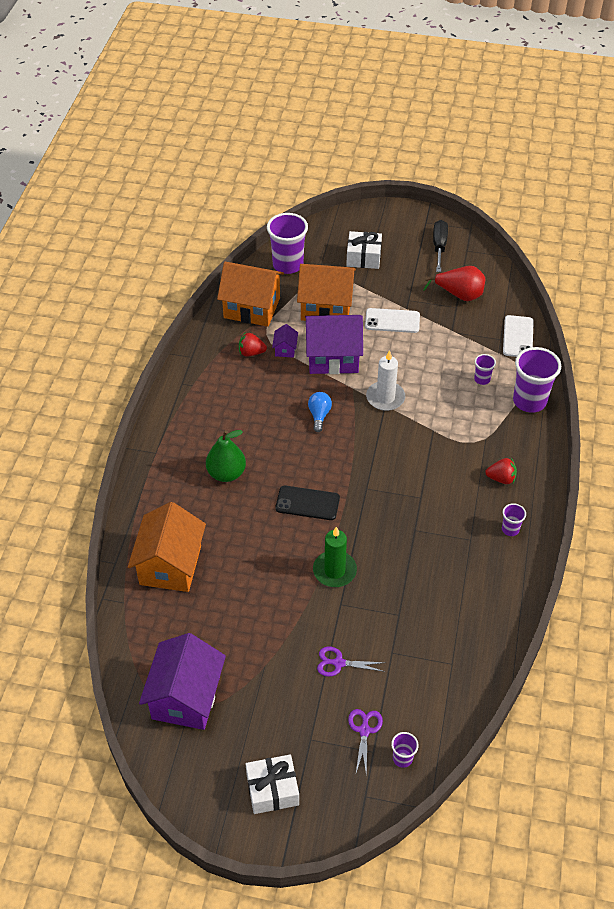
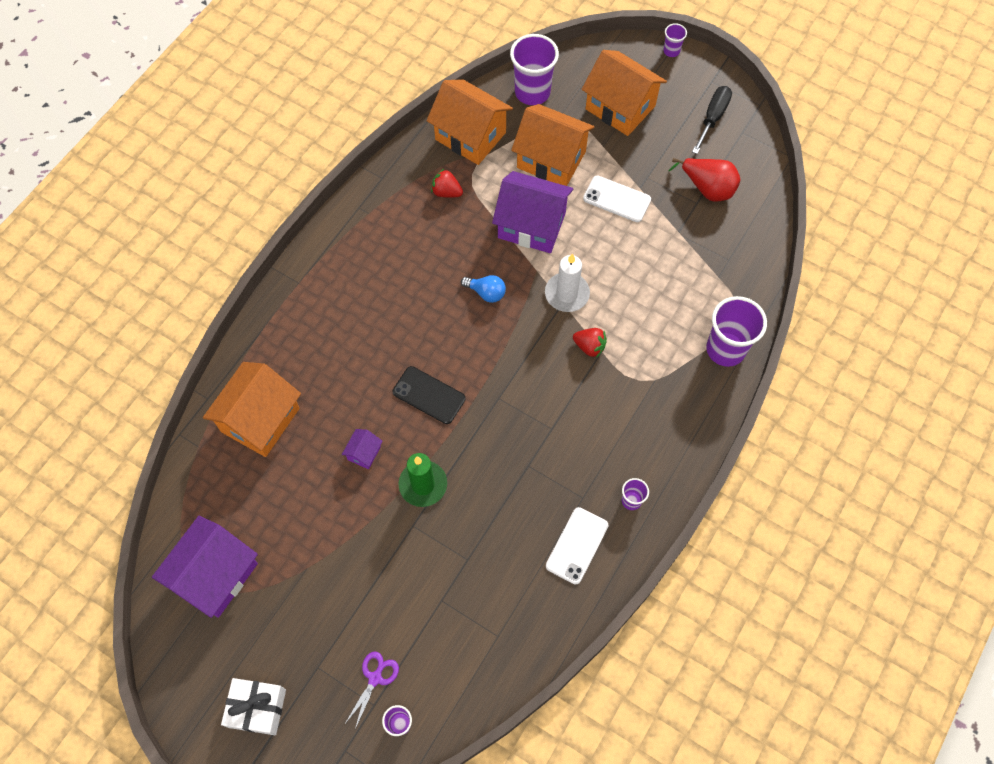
camera: 20 degrees right, 15 degrees up
(226, 473) = (360, 331): green pear -> none
(285, 349) = (484, 199): purple house -> purple house (364, 453)
(319, 415) = (486, 293): blue light bulb -> blue light bulb turned 90 degrees clockwise
(339, 663) = (382, 592): purple scissors -> none
(363, 257) = (620, 107): white gift -> orange house
(482, 379) = (684, 305): purple cup -> purple cup (671, 51)
(501, 478) = (649, 435): red strawberry -> red strawberry (589, 346)
(518, 337) = (750, 263): white phone -> white phone (577, 545)

